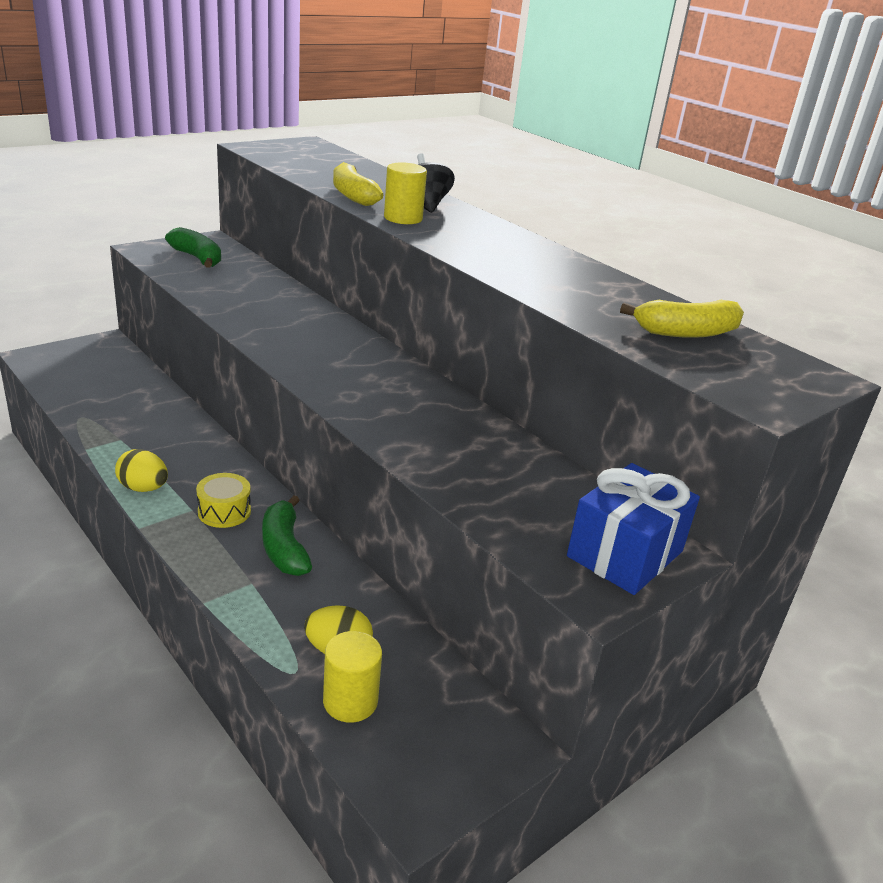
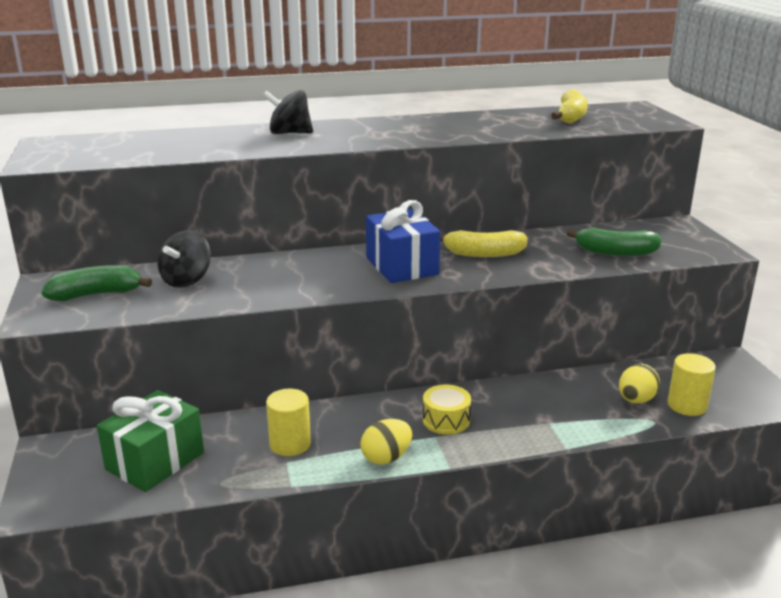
camera: 60 degrees left, 5 degrees down
(102, 383) = (155, 461): none -> green gift
(245, 282) = (186, 280): none -> black spinning top
(284, 548) = (510, 400): green banana -> green banana (616, 252)
(353, 195) = (241, 149): yellow banana -> yellow banana (484, 254)
(403, 218) = (316, 143): yellow cylinder -> yellow cylinder (290, 444)
(625, 554) = (678, 235): blue gift -> blue gift (402, 266)

